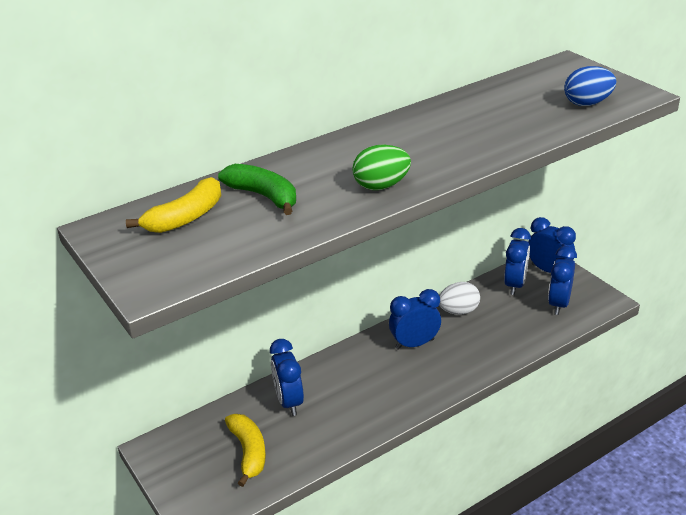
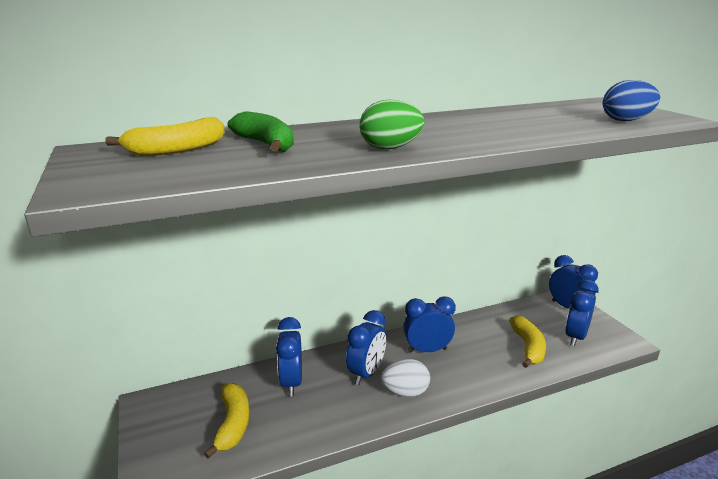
camera: 10 degrees right, 10 degrees down
(458, 311) = (476, 328): white egg -> white egg (405, 392)
(513, 323) = (528, 347): none -> yellow banana
(515, 285) = (533, 314): blue clock -> blue clock (366, 373)

